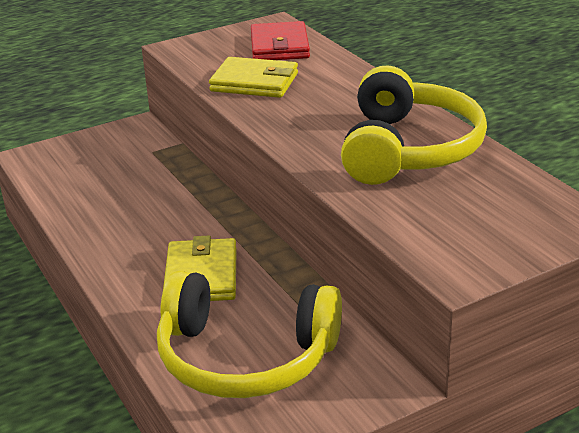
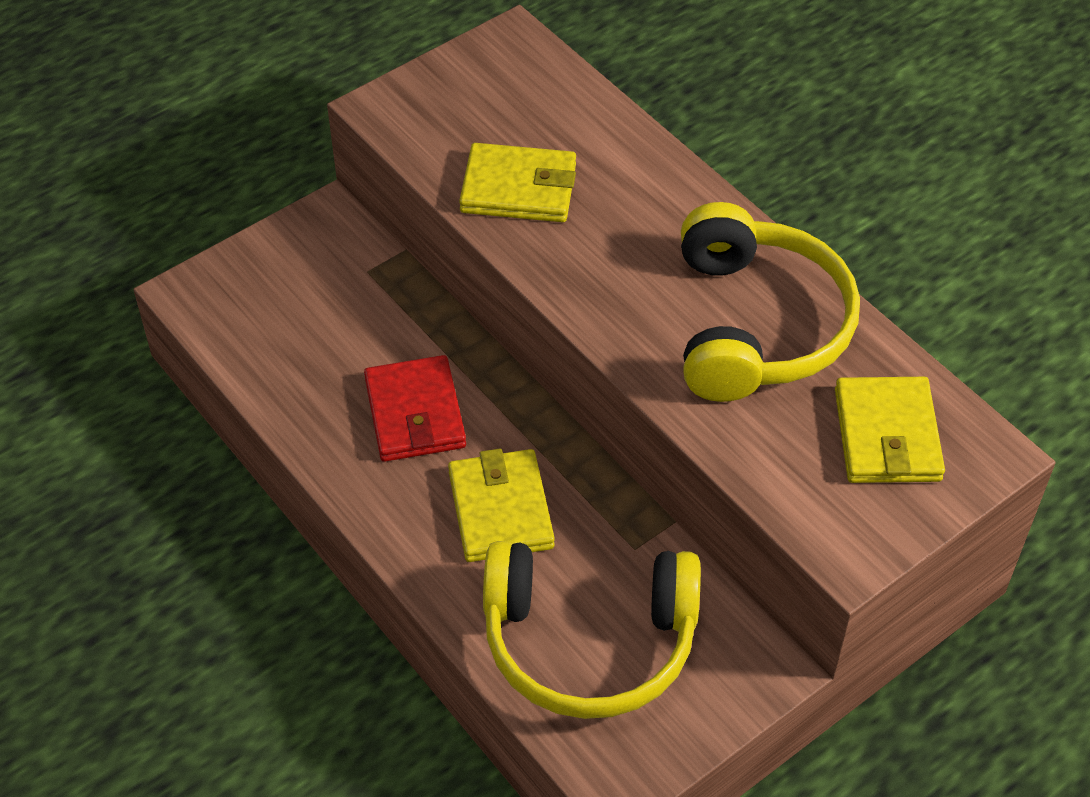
camera: 10 degrees left, 20 degrees up
(279, 46) = (534, 98): red wallet -> red wallet (415, 413)
(501, 209) = (887, 435): none -> yellow wallet

